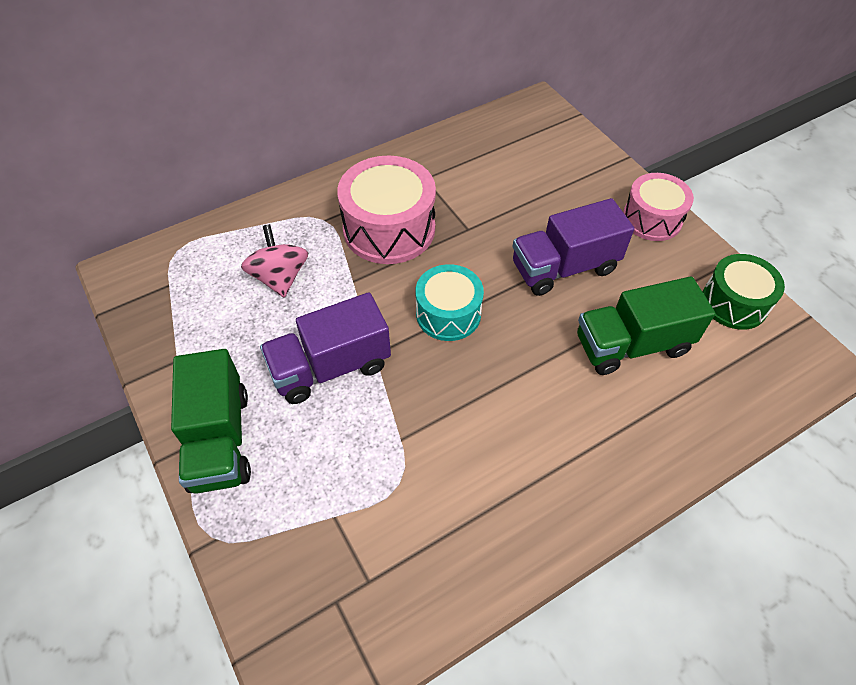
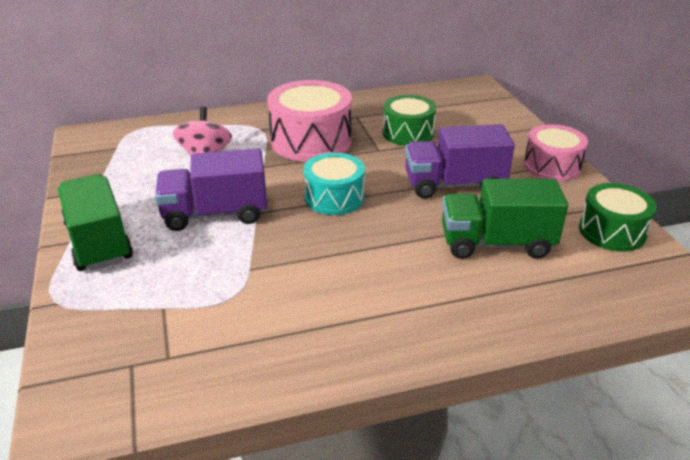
camera: 15 degrees right, 20 degrees down
(220, 439) = (99, 242): green truck -> green truck turned 150 degrees clockwise
(490, 195) = (408, 133): none -> green drum

